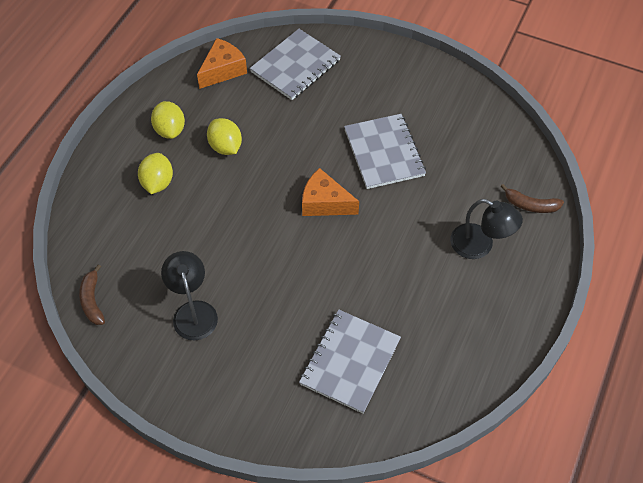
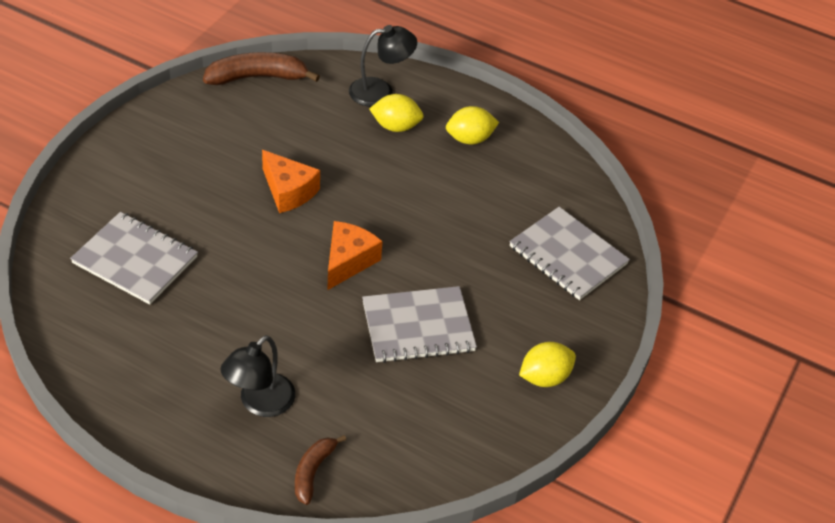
camera: 90 degrees right, 10 degrees down
(92, 300) = (257, 77): brown banana -> brown banana, size x1.68
(193, 311) = (227, 145): black lamp -> black lamp (380, 91)
(223, 70) = (561, 188): orange cheese -> orange cheese (288, 191)
(225, 147) = (441, 183): yellow lemon -> yellow lemon (544, 377)

